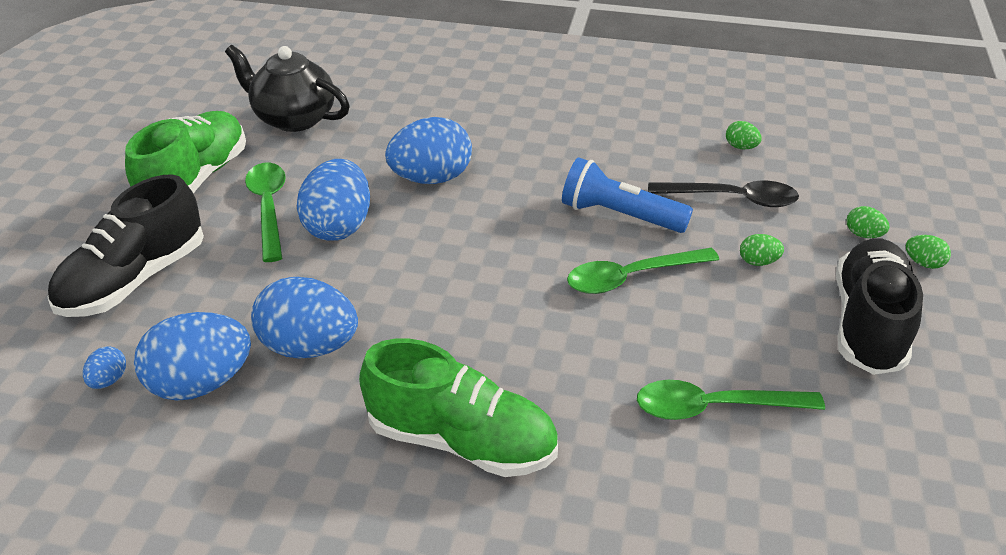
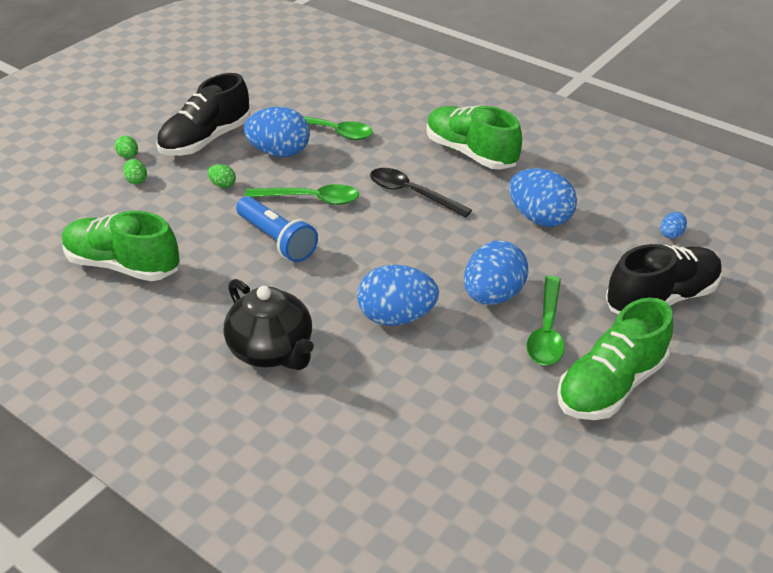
camera: 155 degrees left, 0 degrees up
(201, 383) = (611, 217): blue egg -> blue egg (279, 152)
(294, 118) = (497, 438): black teapot -> black teapot (272, 350)
(733, 199) = (185, 227): black spoon -> black spoon (411, 193)
(740, 147) = (123, 265): green egg -> green shoe

